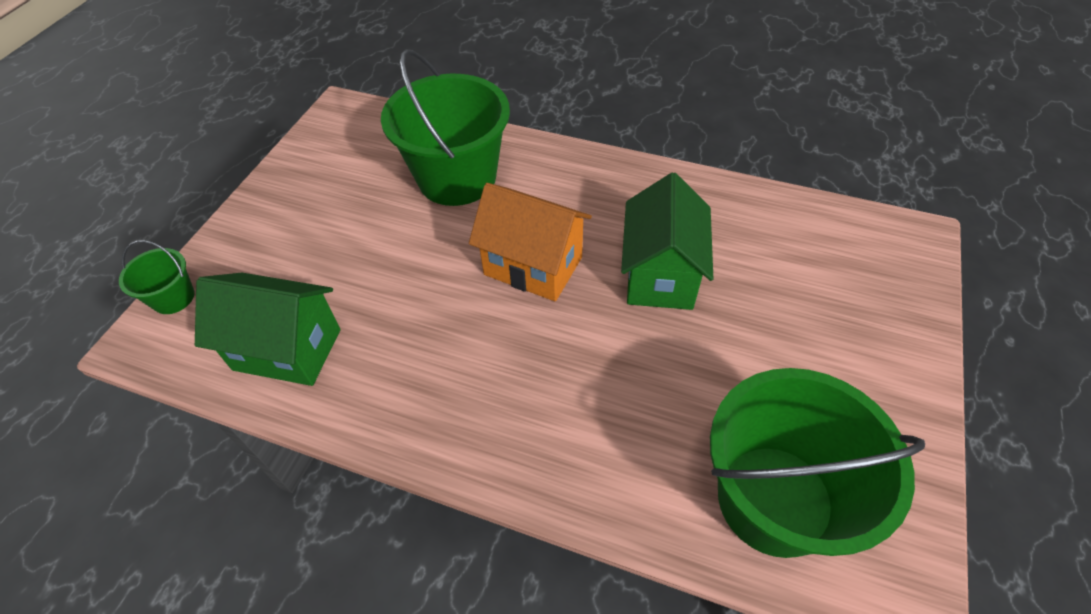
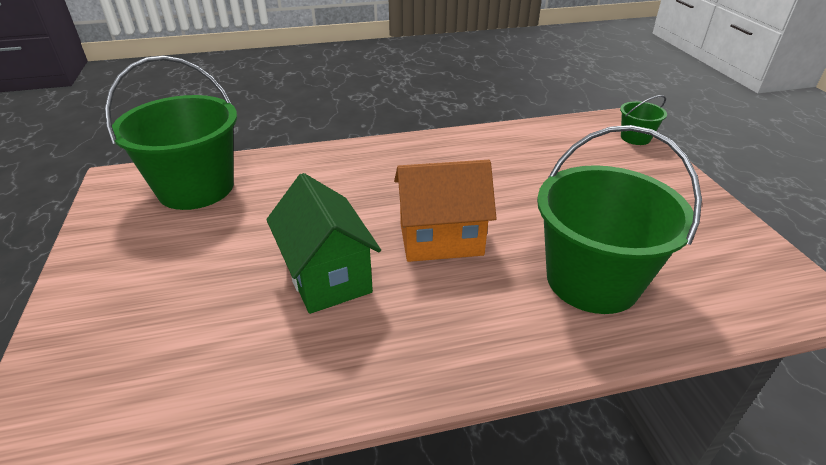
camera: 145 degrees right, 15 degrees down
(287, 349) = (536, 144): green house -> none

